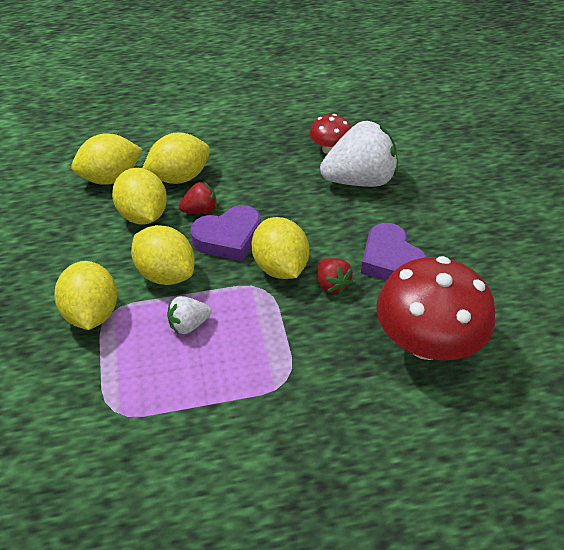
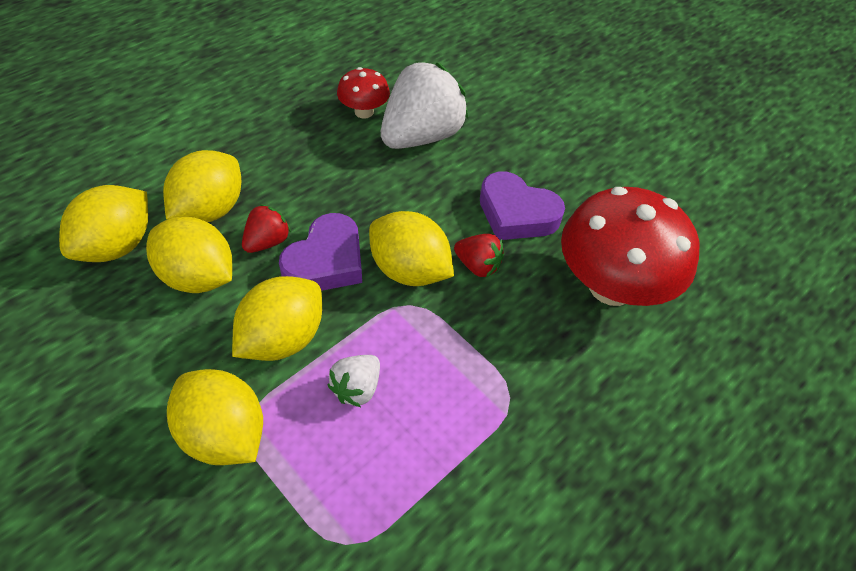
camera: 35 degrees left, 5 degrees up
(166, 273) = (283, 338): yellow lemon -> yellow lemon turned 60 degrees counterclockwise

